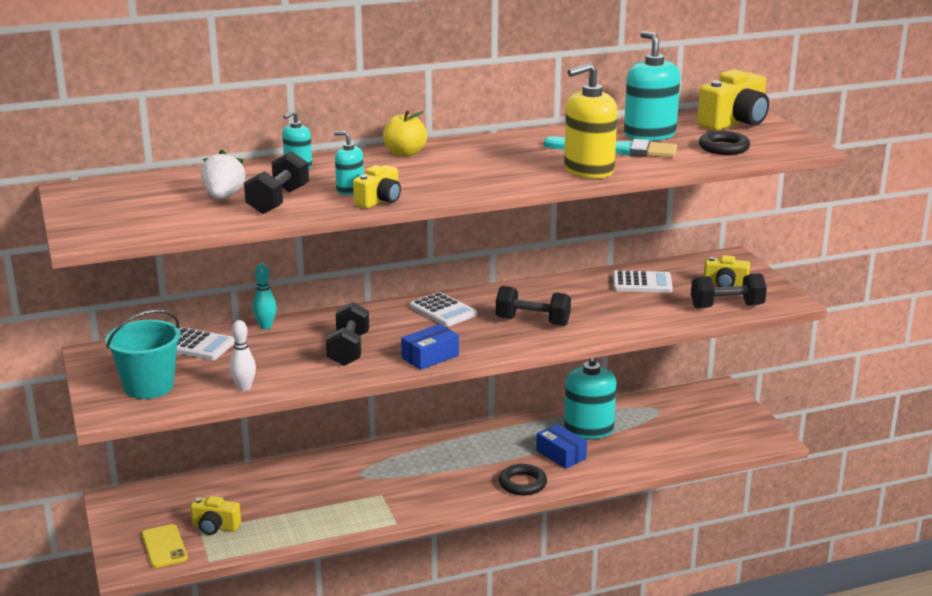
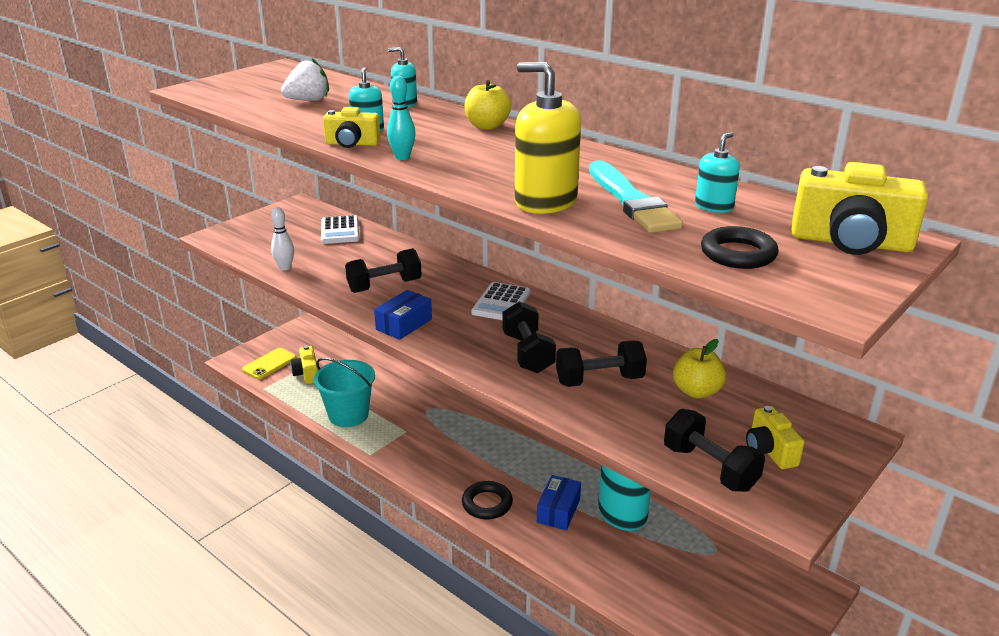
camera: 60 degrees right, 5 degrees up
(149, 387) = (262, 236): turquoise bucket -> turquoise bucket (348, 415)
(265, 326) = (394, 243): turquoise bowling pin -> turquoise bowling pin (402, 157)
(278, 201) = (316, 116): black dumbbell -> black dumbbell (599, 380)
(430, 357) = (404, 324): blue box -> blue box turned 75 degrees counterclockwise
(642, 283) = (696, 391): white calculator -> yellow apple
(649, 135) = (714, 206): turquoise soap dispenser -> turquoise soap dispenser, size x0.53

